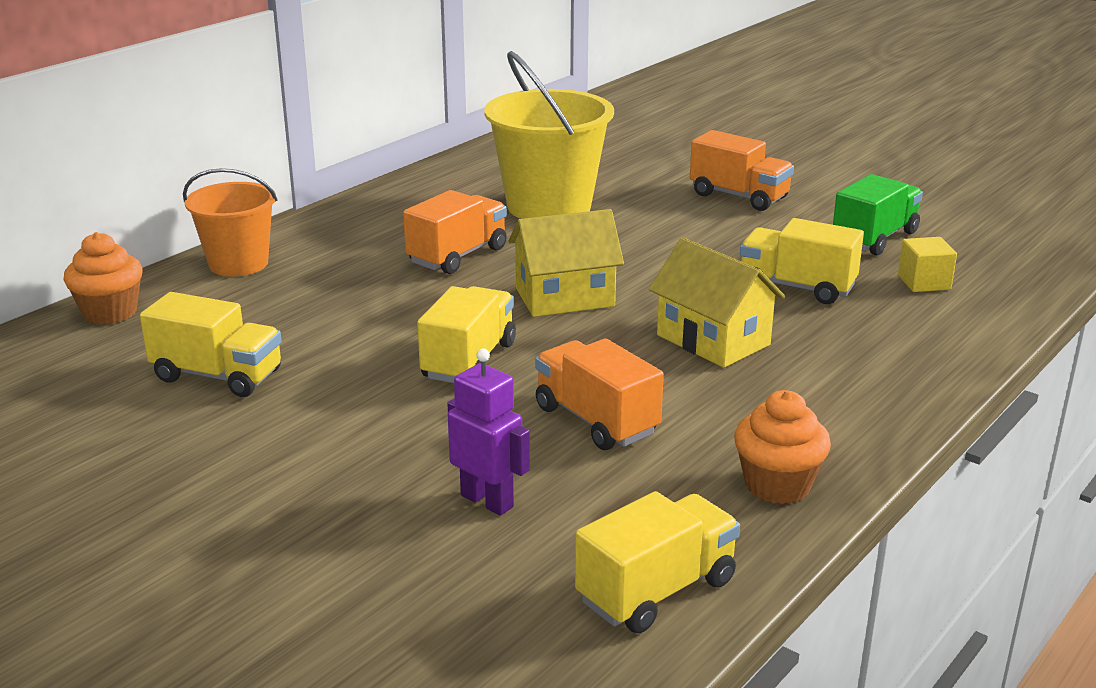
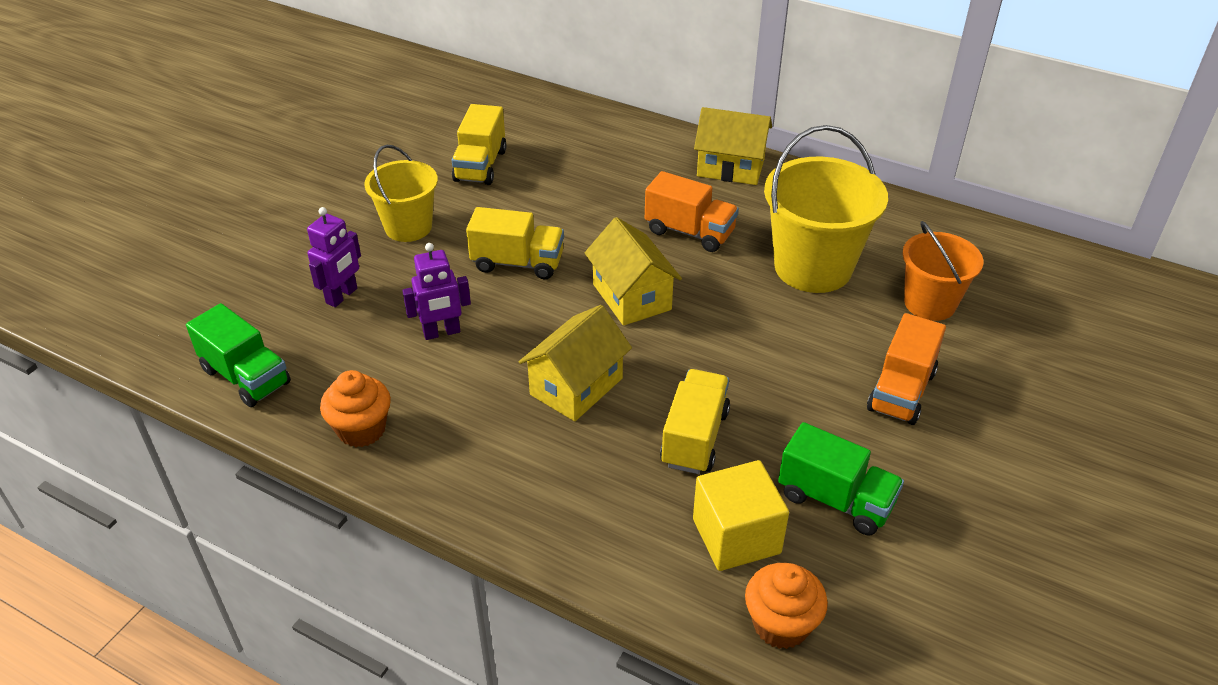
camera: 80 degrees right, 15 degrees up
(110, 312) = (554, 108): orange cupcake -> orange cupcake (781, 624)
(238, 263) = (640, 138): orange bucket -> orange bucket (929, 303)
(340, 440) = (408, 227): none -> yellow bucket
(344, 222) = (730, 167): none -> yellow house
(596, 420) = (442, 332): orange truck -> purple robot
(656, 590) = (246, 376): yellow truck -> green truck
(924, 282) = (736, 536): yellow cube -> yellow cube, size x1.63

